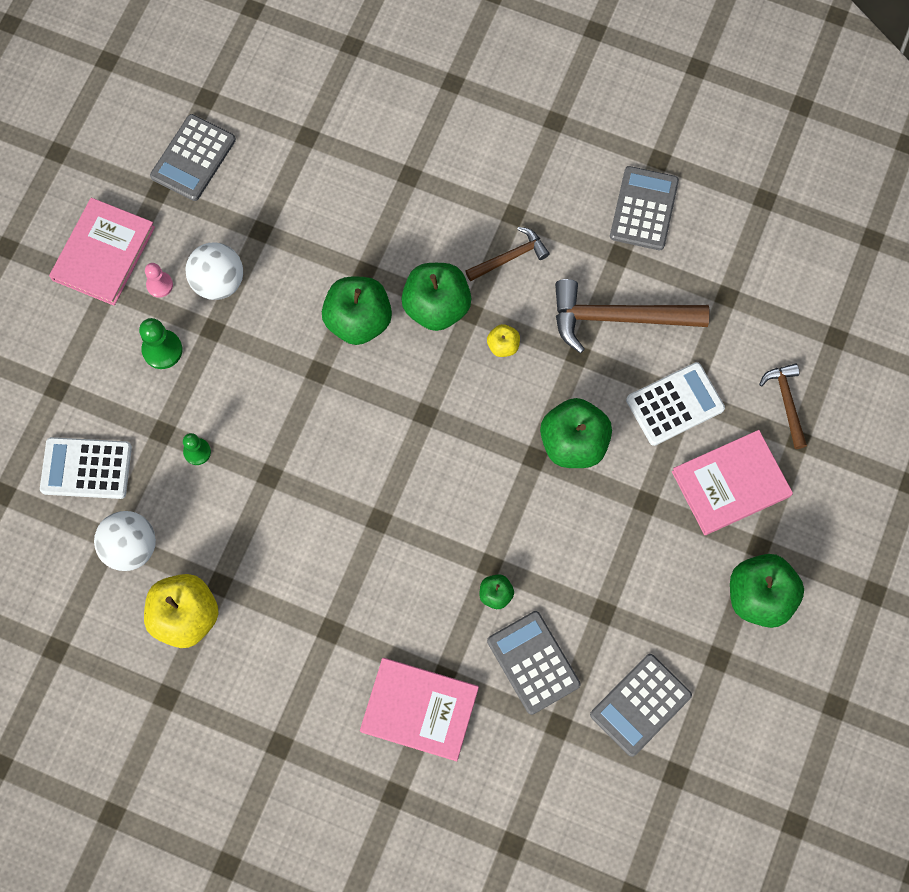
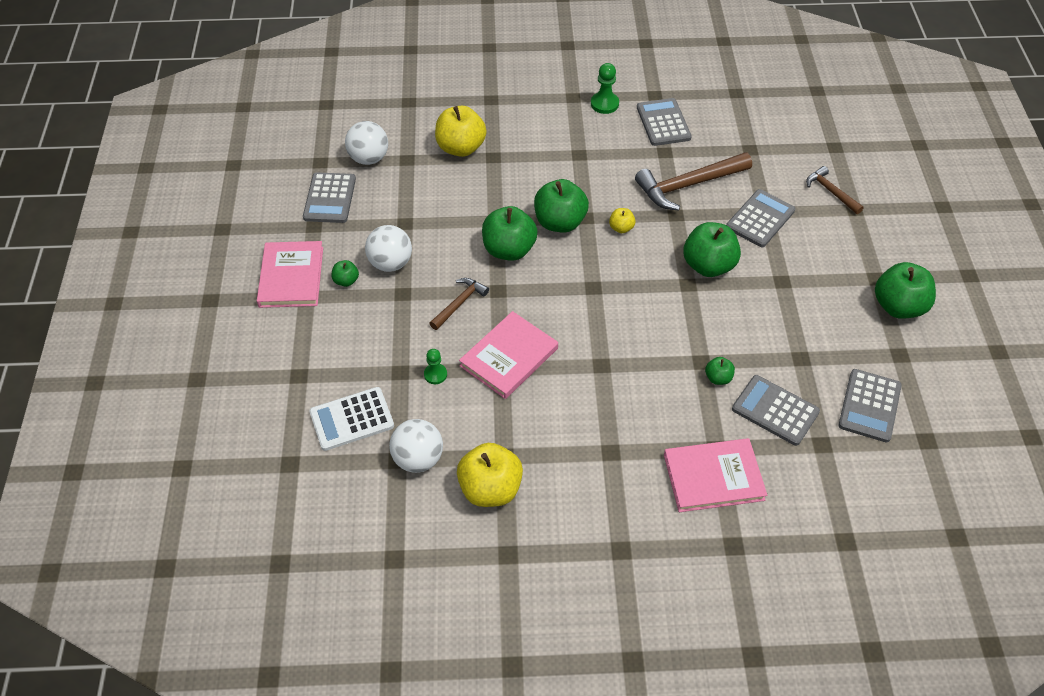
camera: 25 degrees left, 20 degrees down
(159, 285) = (346, 281): pink pawn -> green apple
(162, 350) = (371, 320): green pawn -> green pawn (604, 104)
(264, 116) = (369, 158): none -> white ball
(378, 145) = (461, 148): none -> yellow apple
(510, 257) = (592, 178): brown hammer -> brown hammer (459, 303)
(675, 404) = (760, 219): white calculator -> grey calculator
(730, 484) = (830, 249): pink book -> pink book (509, 357)

